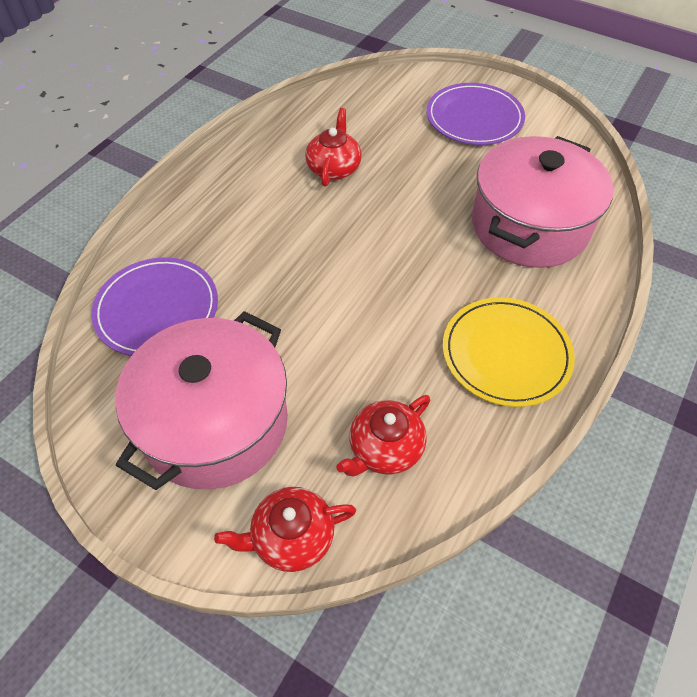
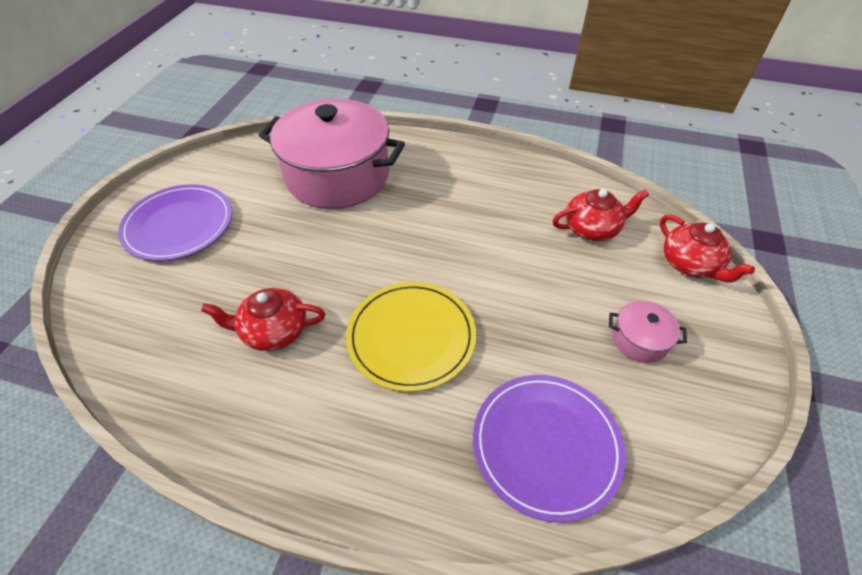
camera: 105 degrees left, 5 degrees down
(215, 423) = (639, 340): pink pot -> pink pot, size x0.41
(384, 448) = (592, 228): red teapot -> red teapot turned 45 degrees counterclockwise
(506, 353) = (477, 178): yellow plate -> yellow plate (411, 337)

